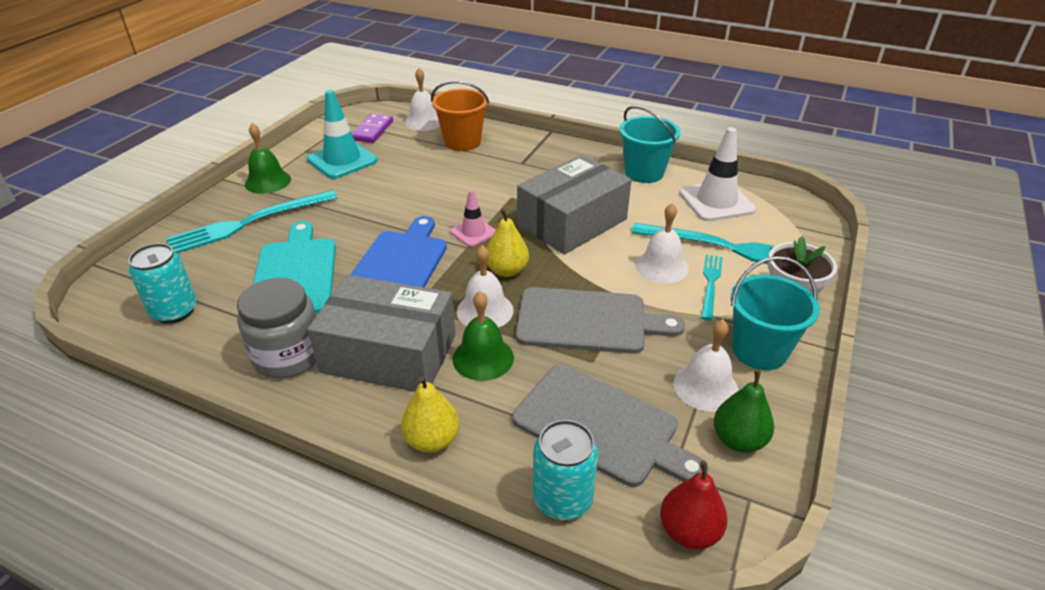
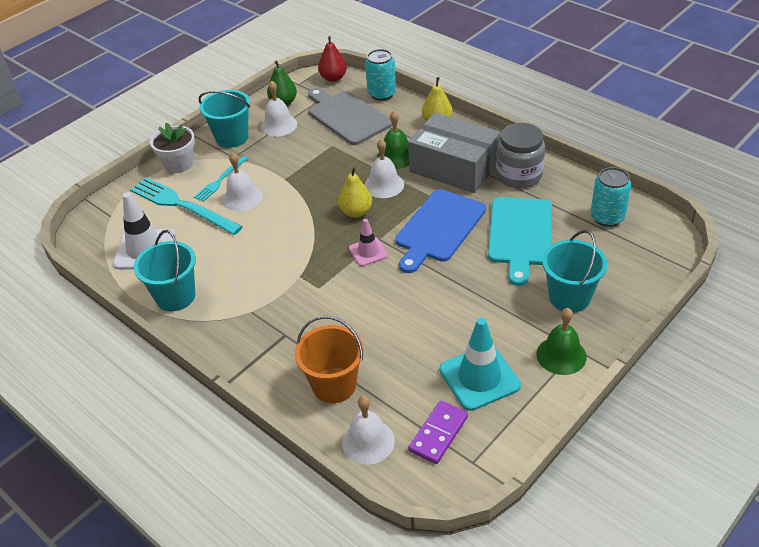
camera: 160 degrees left, 5 degrees up
(249, 223) = (569, 297): turquoise fork -> turquoise bucket
(572, 222) = (281, 248): grey box -> none
(588, 321) = (320, 168): grey cutting board -> none

